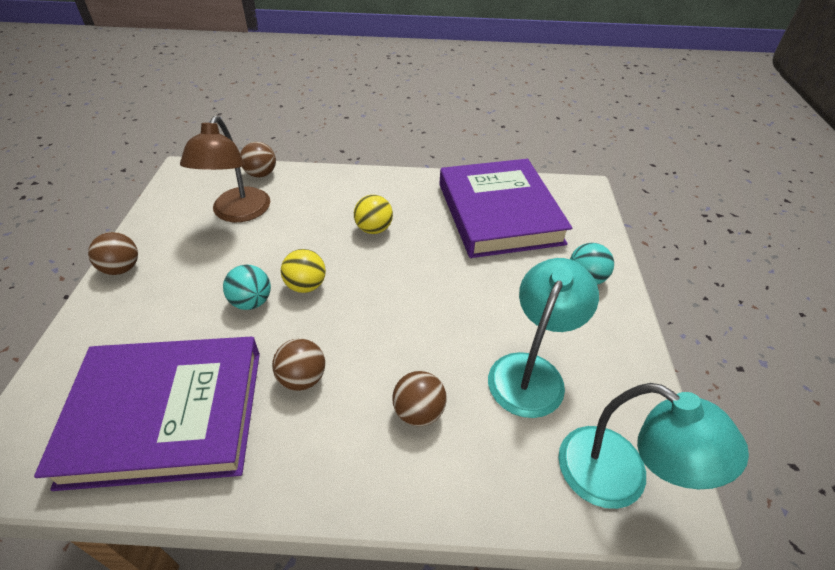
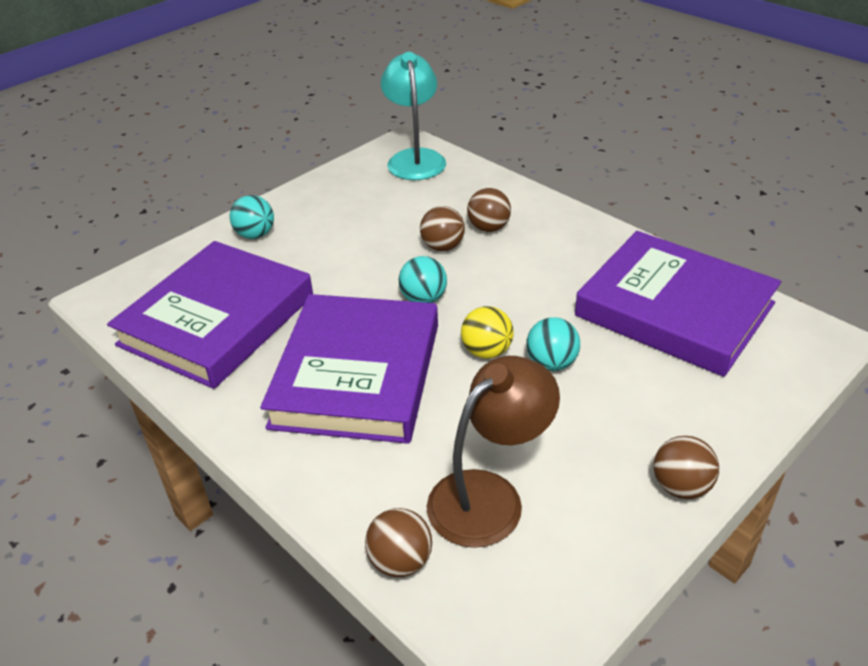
camera: 135 degrees left, 5 degrees down
(302, 378) = (552, 282): brown ball -> brown ball (442, 247)
(374, 229) = (357, 375): yellow ball -> purple book
(392, 299) = (423, 299): none -> turquoise ball
(531, 371) = (389, 211): turquoise lamp -> none

